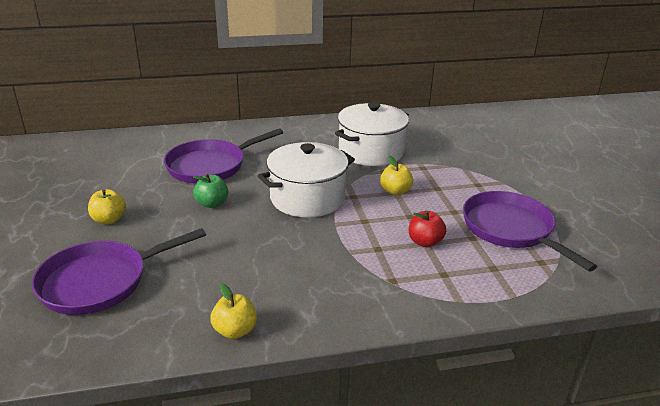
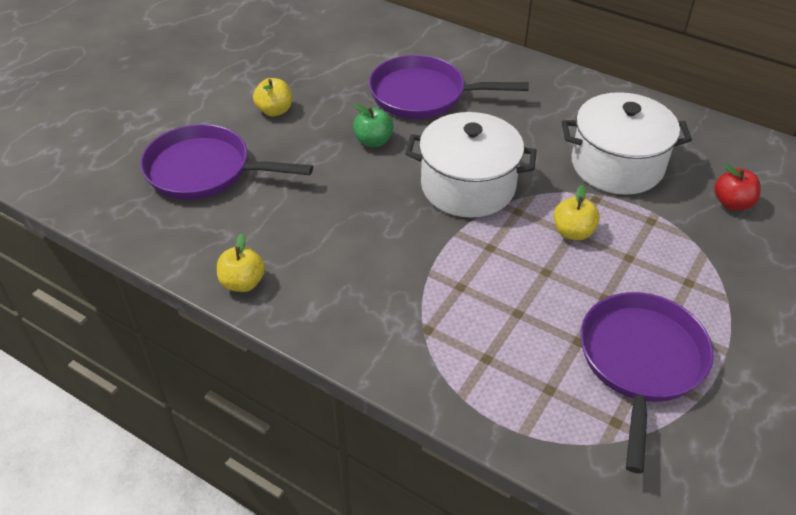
camera: 45 degrees right, 15 degrees up
(425, 242) = (518, 311): red apple -> red apple (732, 203)

